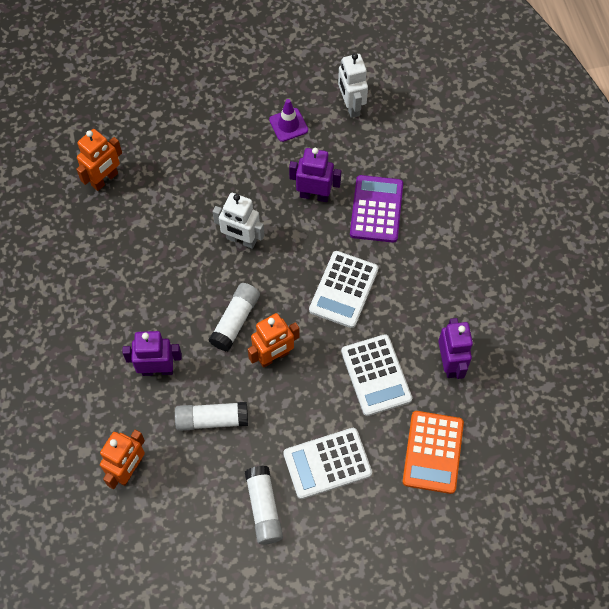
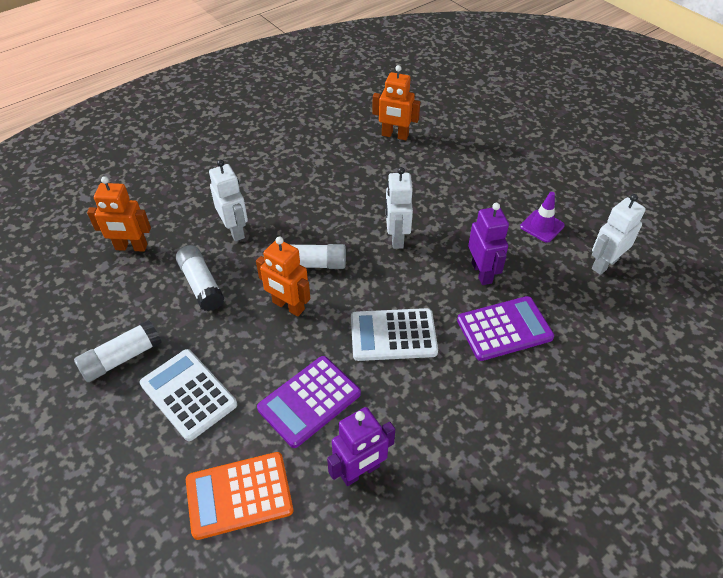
camera: 65 degrees right, 15 degrees down
(157, 369) = (235, 230): purple robot -> white robot
(376, 375) = (309, 401): white calculator -> purple calculator

